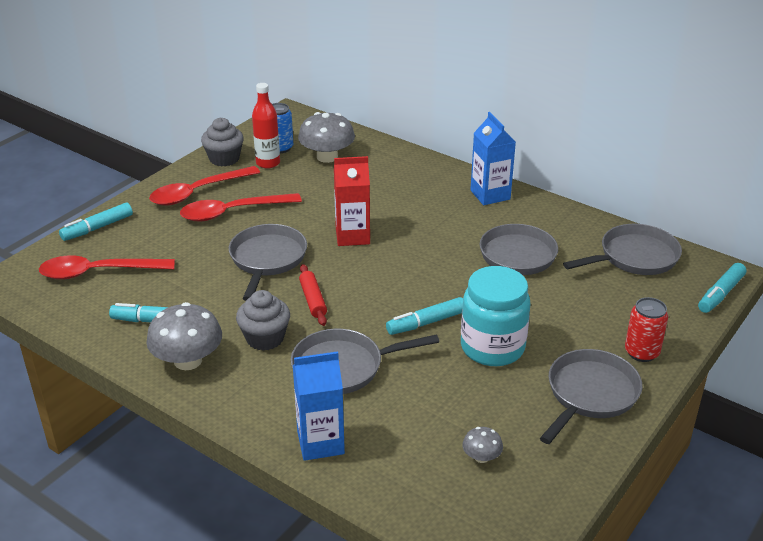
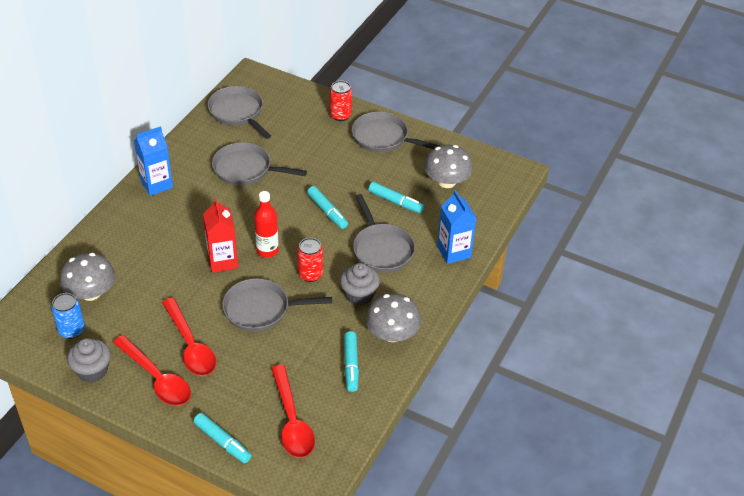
camera: 100 degrees left, 10 degrees up
(268, 163) = (101, 335): red bottle -> red bottle (267, 250)
(313, 300) = (310, 274): red rolling pin -> red can
(481, 457) = (446, 181): grey mushroom -> grey mushroom, size x2.04
(492, 347) = (348, 179): turquoise jar -> none
(720, 294) = (275, 79): turquoise marker -> turquoise marker (395, 202)

